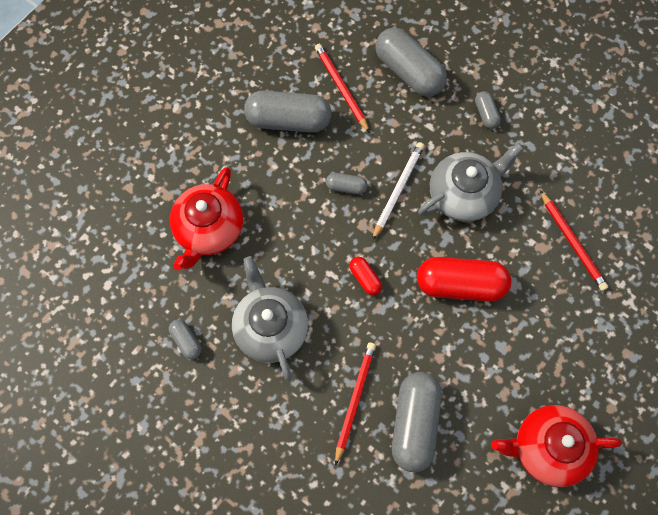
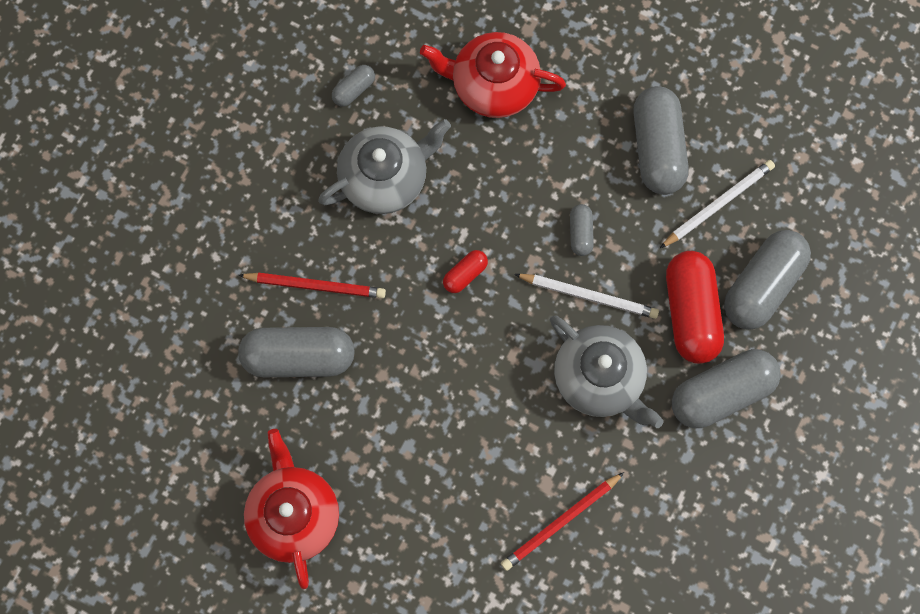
camera: 80 degrees right, 5 degrees up
(341, 88) = (718, 204): red pencil -> white pencil
(460, 285) = (477, 389): red capsule -> red capsule (691, 312)
(486, 114) = (721, 393): grey capsule -> grey capsule, size x2.12

